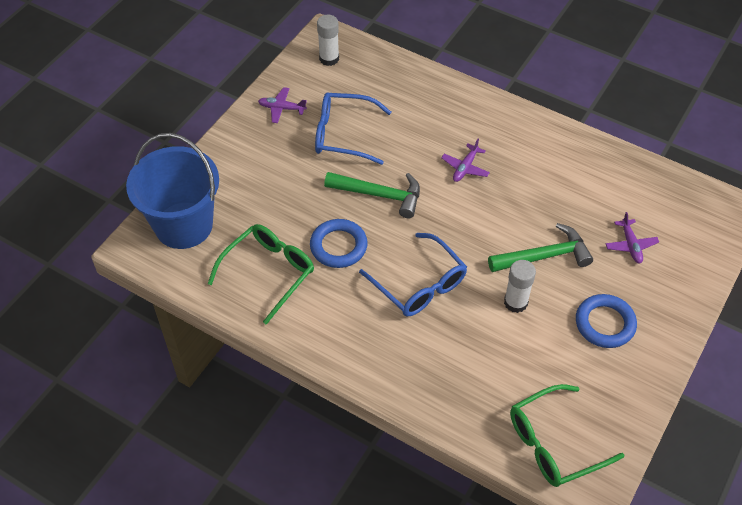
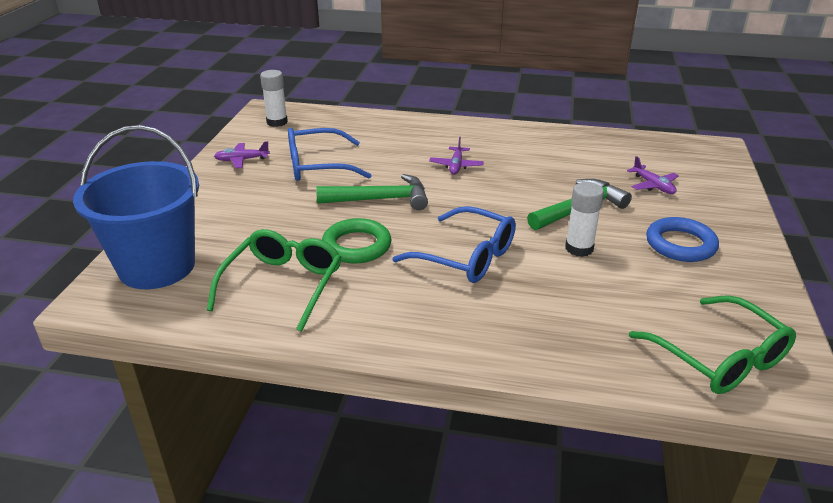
camera: 20 degrees left, 20 degrees down
(338, 246) = (356, 246): blue ring -> green ring
(554, 443) = (719, 358): green glasses -> green glasses turned 75 degrees counterclockwise

